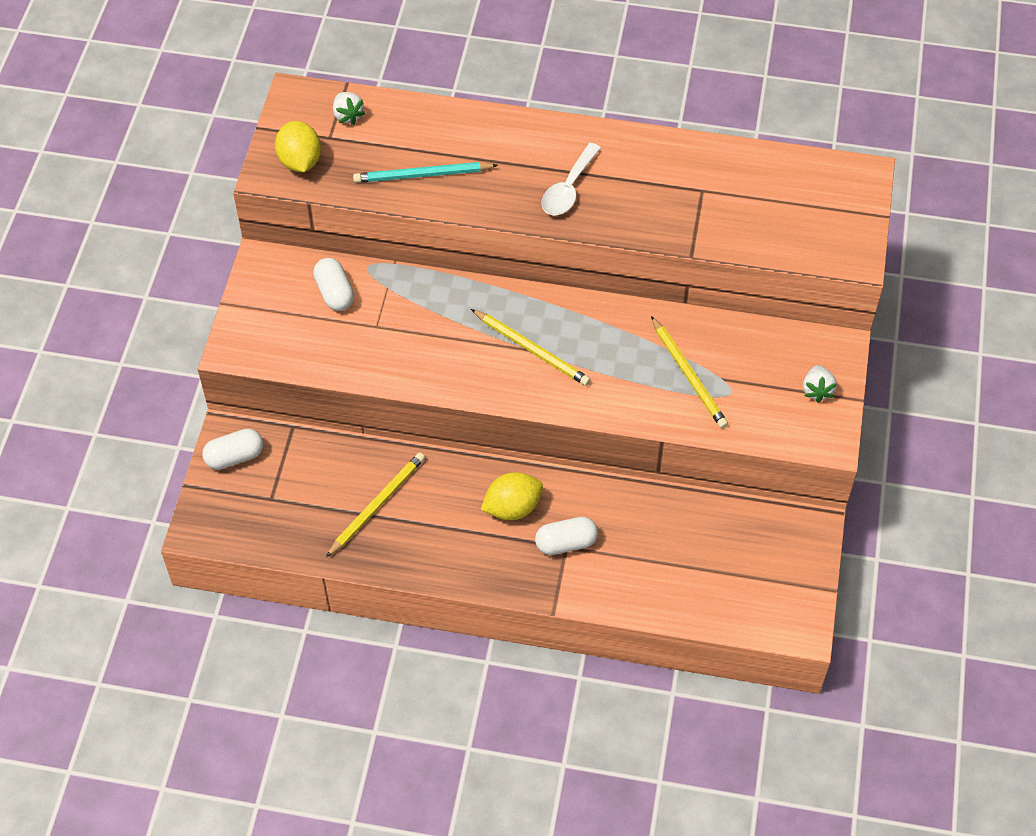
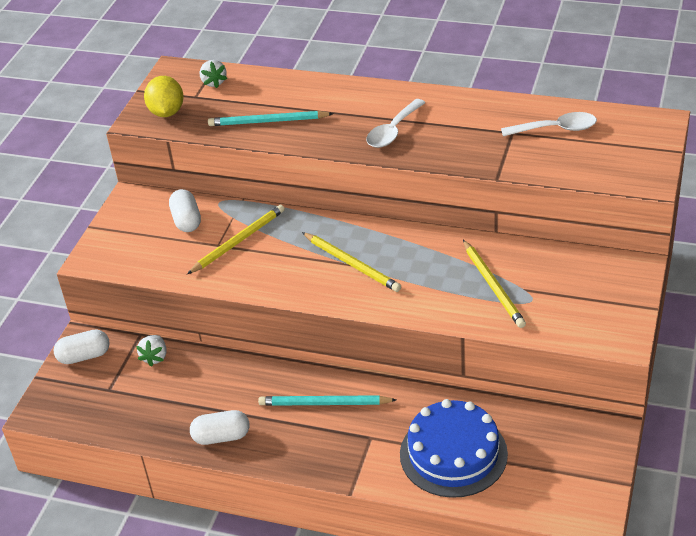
camera: 10 degrees right, 15 degrees down
(377, 505) = (202, 397): yellow pencil -> yellow pencil (238, 241)
(512, 508) = (325, 403): yellow lemon -> turquoise pencil
(566, 543) = (370, 434): white capsule -> white capsule (221, 437)
(655, 563) = (453, 454): none -> blue cake
(750, 185) = (556, 129): none -> white spoon
(817, 390) = (613, 300): white strawberry -> white strawberry (155, 357)

